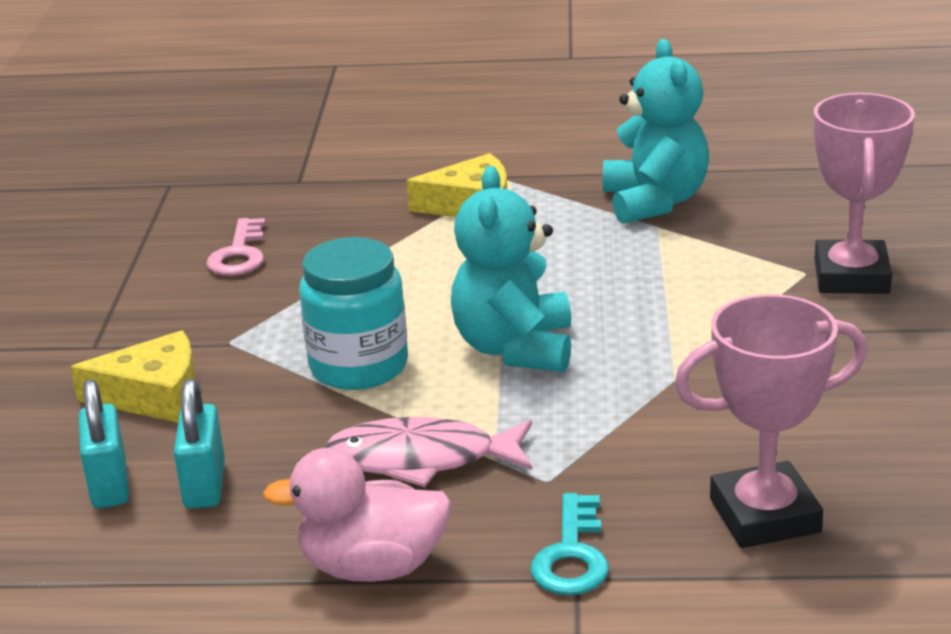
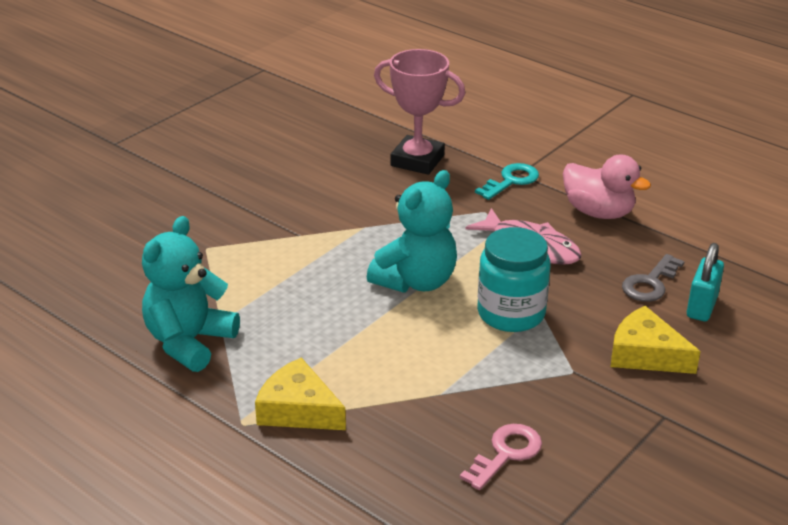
camera: 145 degrees left, 5 degrees up
(204, 485) = (650, 283): turquoise padlock -> grey key
(851, 277) = (191, 234): pink trophy -> none

